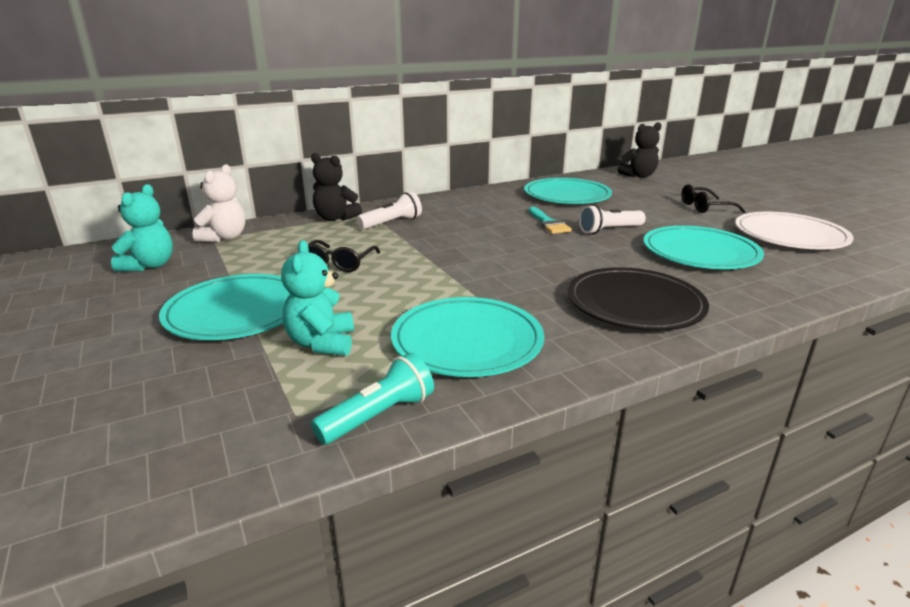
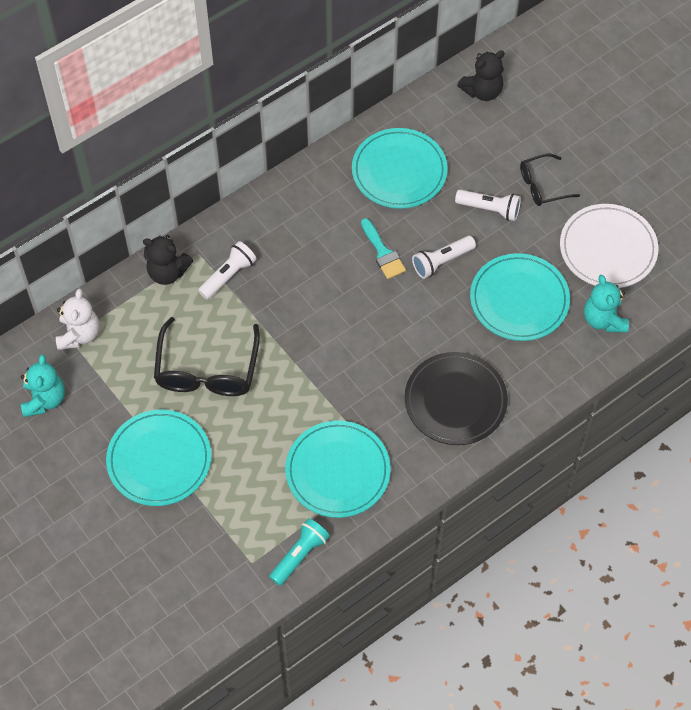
camera: 10 degrees left, 35 degrees up
(322, 343) = (239, 489): turquoise teddy bear -> turquoise teddy bear (603, 319)
(338, 263) = (207, 370): black glasses -> black glasses, size x1.72
(655, 213) = (490, 209): none -> white flashlight

